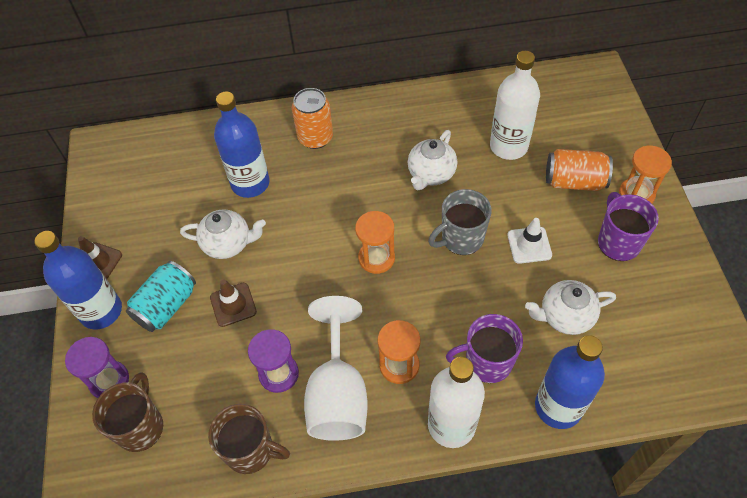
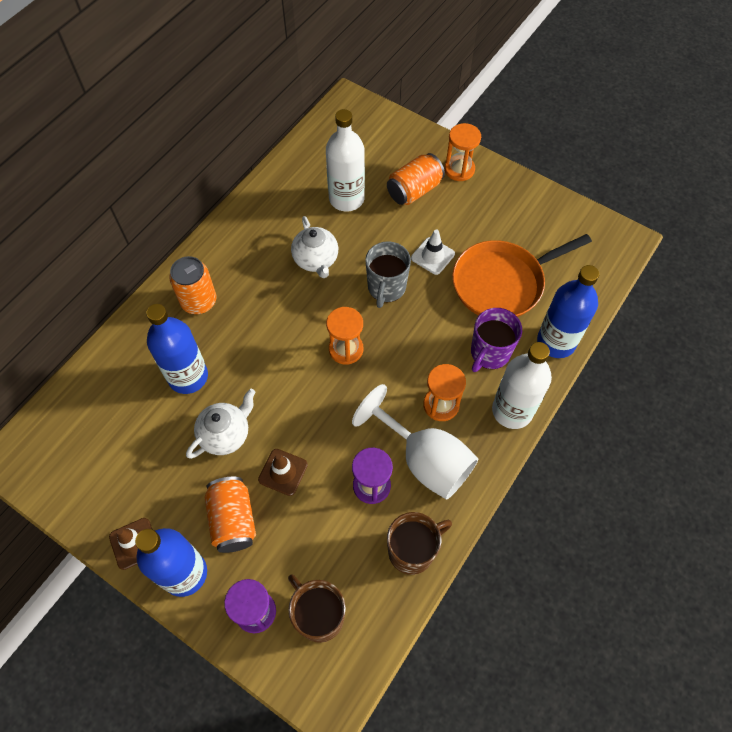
camera: 50 degrees left, 5 degrees up
(166, 306) = (233, 520): turquoise can -> orange can
(565, 316) = (501, 283): white teapot -> orange pan
(618, 242) = (481, 210): purple mug -> none

